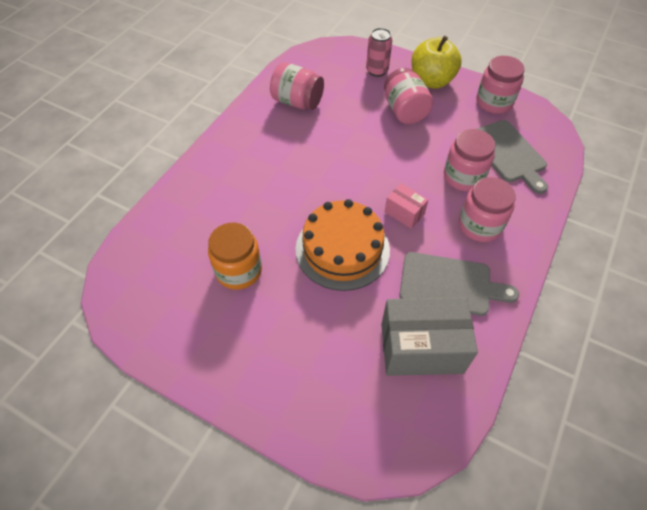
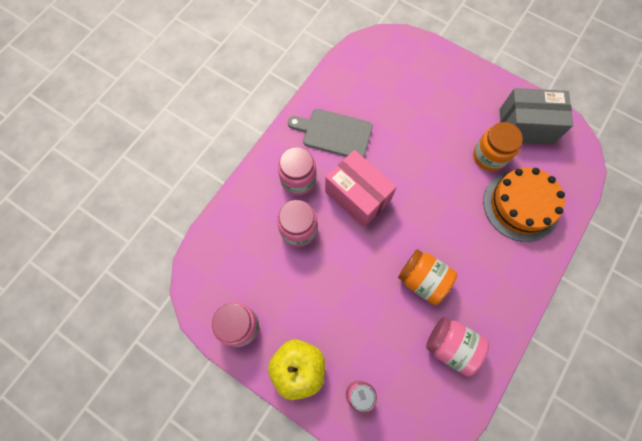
camera: 175 degrees left, 15 degrees up
(324, 144) = (422, 280): none -> orange jar
(342, 249) = (411, 167): orange cake -> orange cake (521, 205)
(404, 111) = (337, 321): pink jar -> none
(404, 213) = (357, 196): pink box -> pink box, size x1.98
(421, 348) = (363, 93): grey box -> grey box (525, 126)
(508, 153) = (249, 254): grey cutting board -> none

